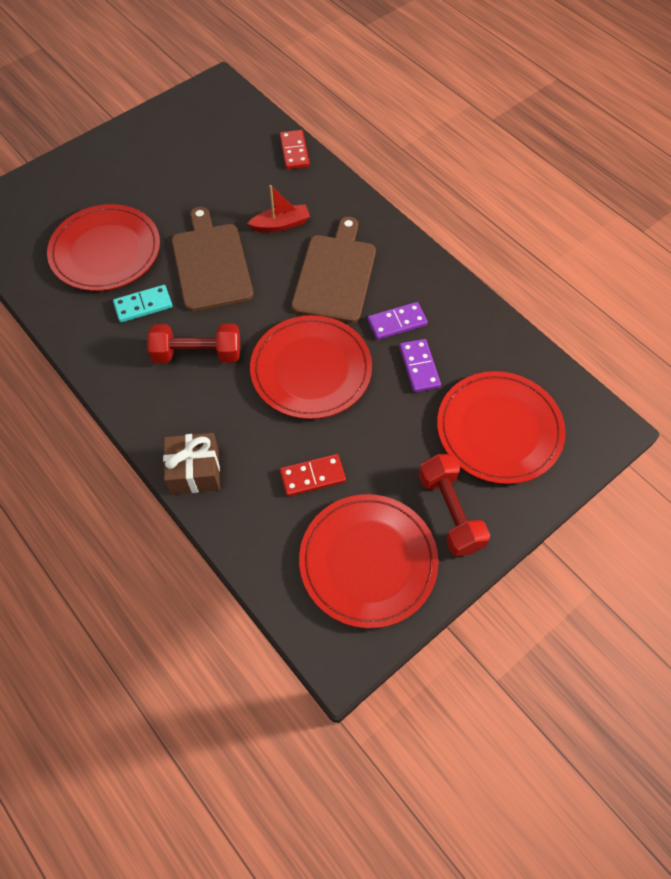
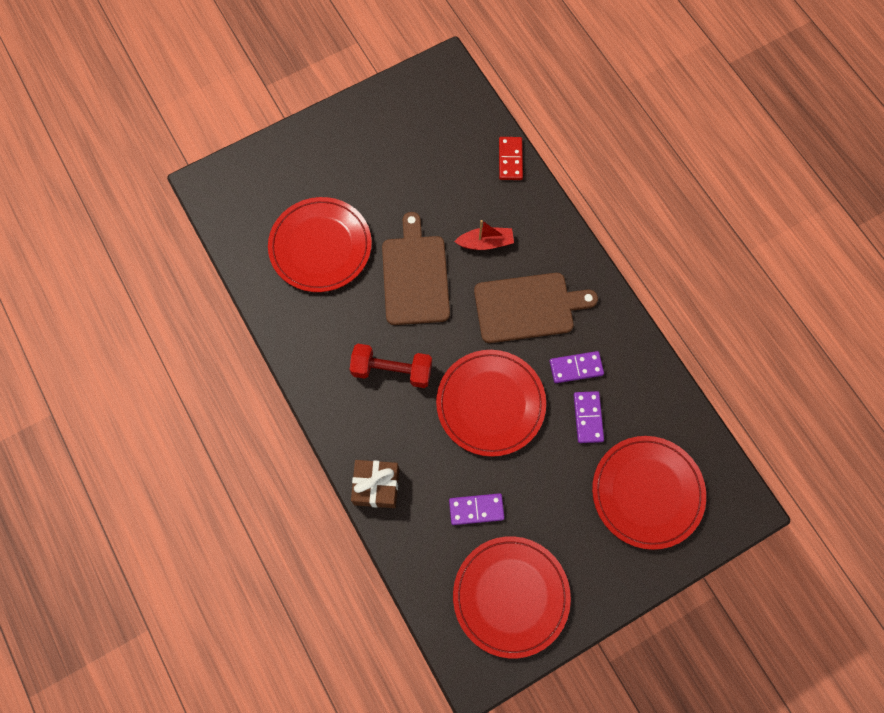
camera: 10 degrees right, 10 degrees up
(143, 305) = (349, 311): turquoise domino -> none
(312, 476) = (476, 509): red domino -> purple domino
(335, 275) = (528, 307): brown cutting board -> brown cutting board turned 60 degrees clockwise
(450, 512) = (588, 564): red dumbbell -> none

